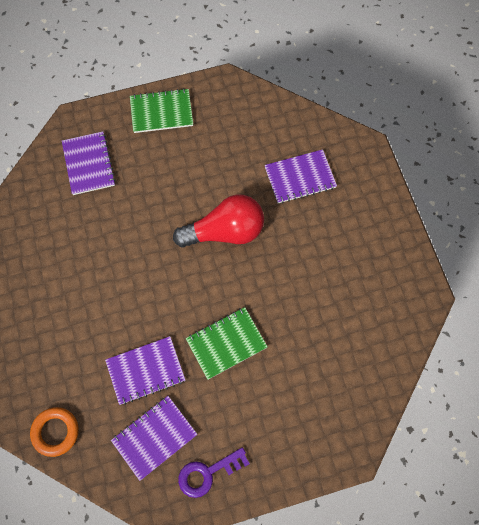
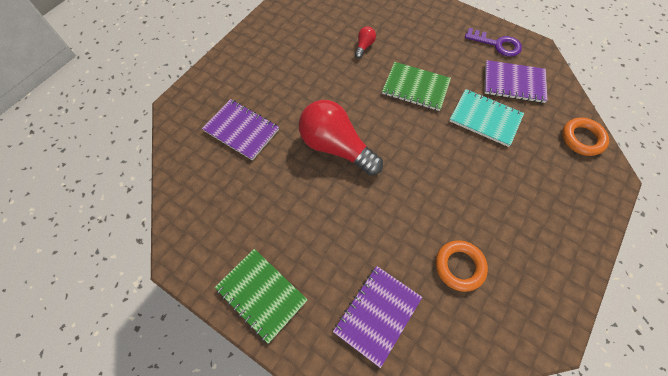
camera: 130 degrees left, 5 degrees down
(66, 235) = (459, 266): none -> orange ring
(145, 370) = (485, 119): purple notebook -> turquoise notebook
(311, 341) = (364, 46): none -> red light bulb

